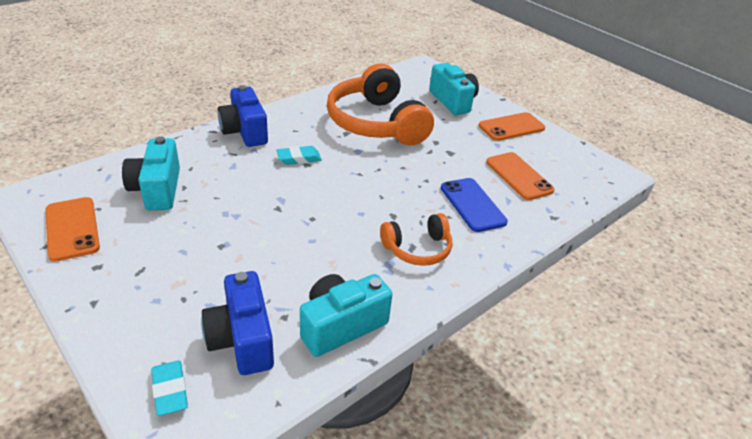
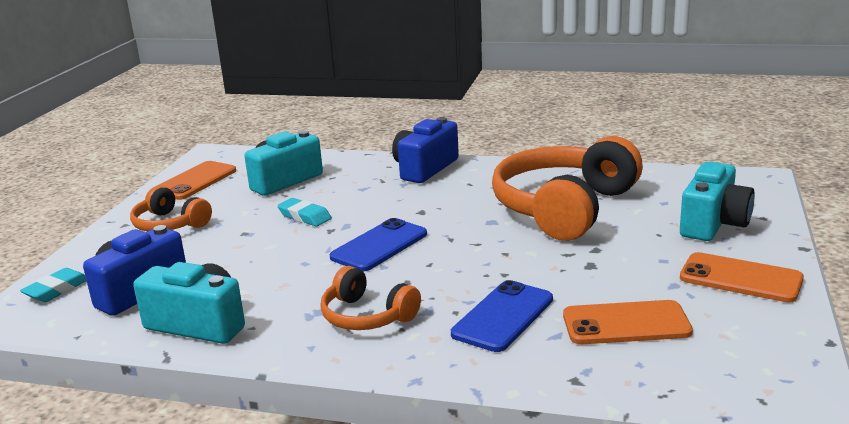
camera: 60 degrees right, 15 degrees down
(140, 276) = (170, 224): none -> orange headphones
(299, 158) = (424, 204): turquoise eraser -> turquoise eraser (304, 216)
(331, 201) = (379, 246): none -> blue phone
(519, 176) = (626, 324): orange phone -> orange phone turned 60 degrees clockwise

